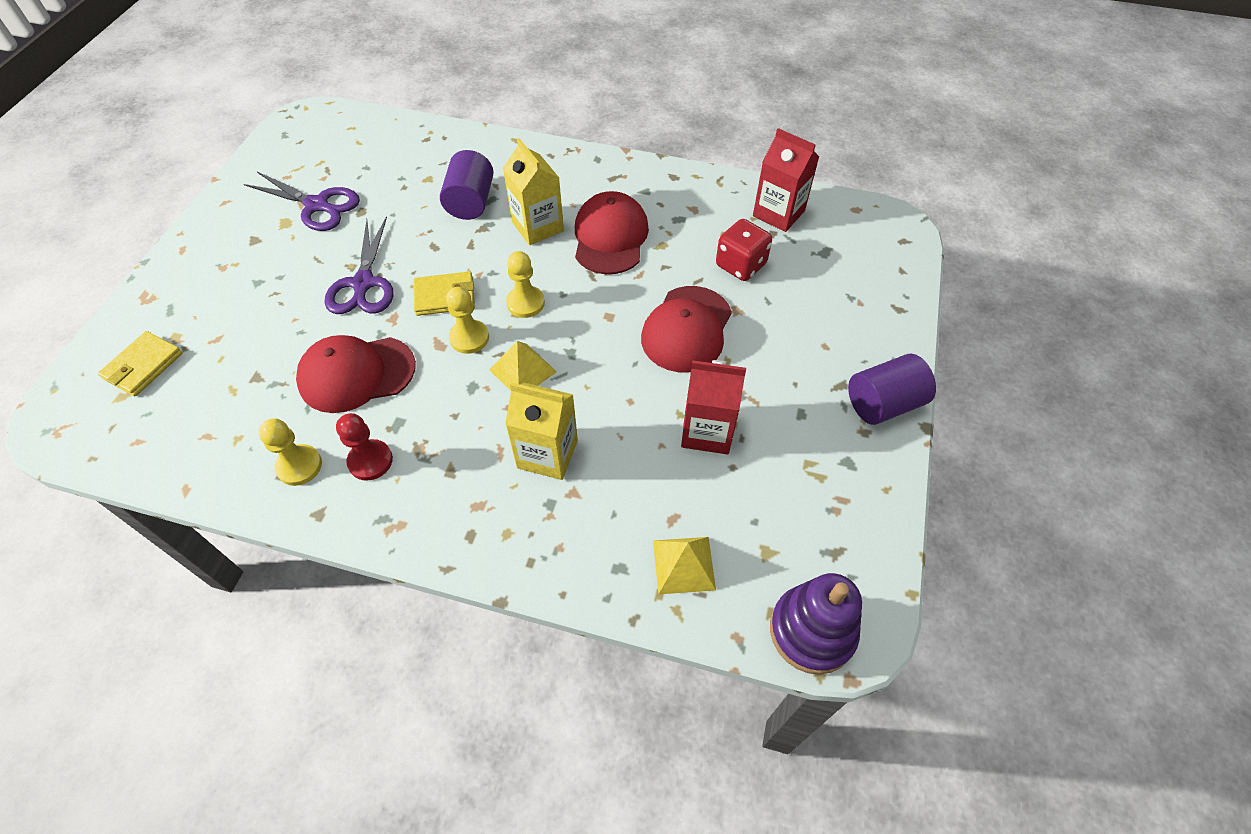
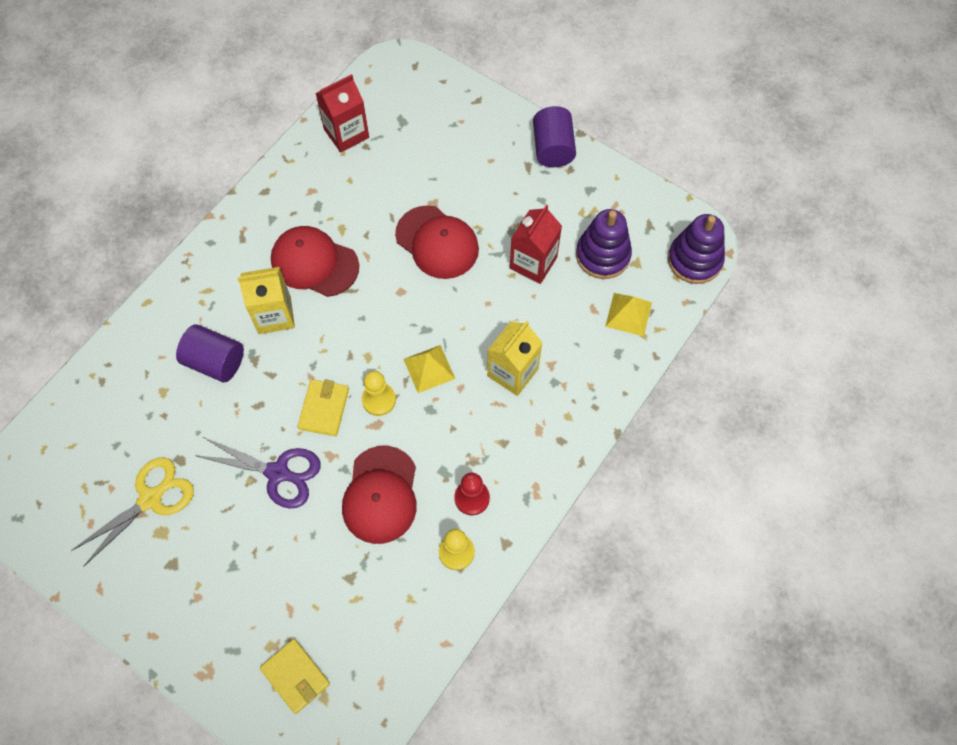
camera: 70 degrees left, 10 degrees up
(317, 205) = (151, 498): purple scissors -> yellow scissors
(525, 303) = (359, 348): yellow pawn -> none
(740, 265) = (389, 182): red dice -> none
(758, 507) = (603, 255): none -> purple stacking toy

